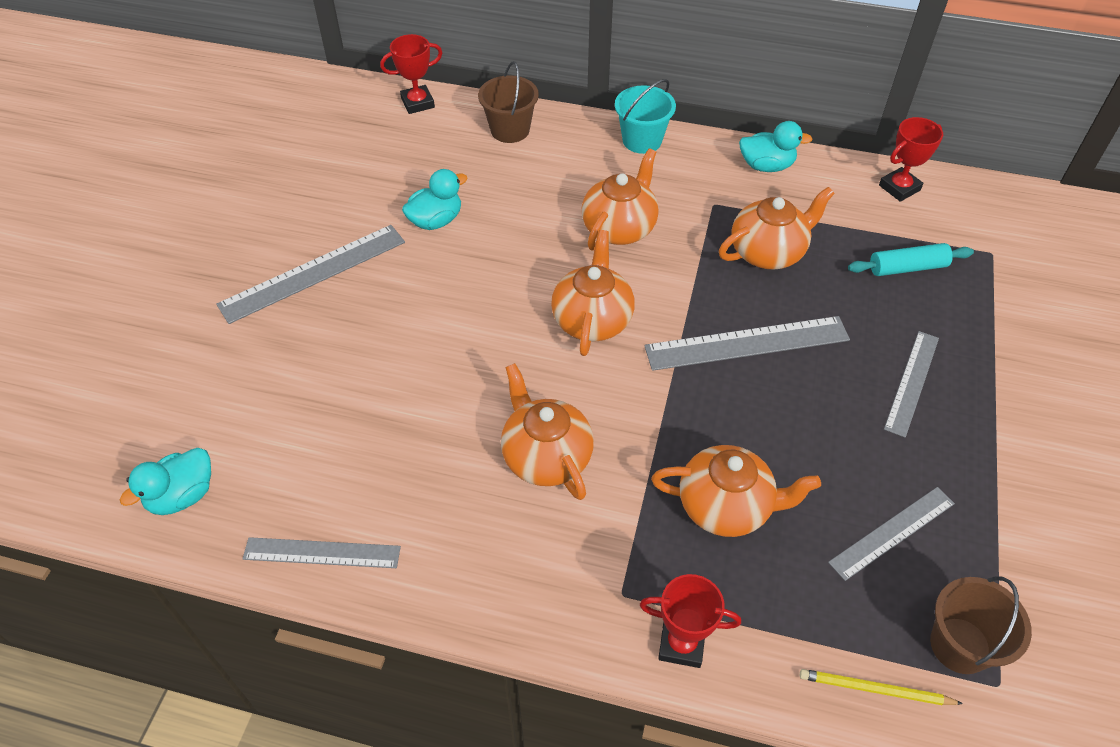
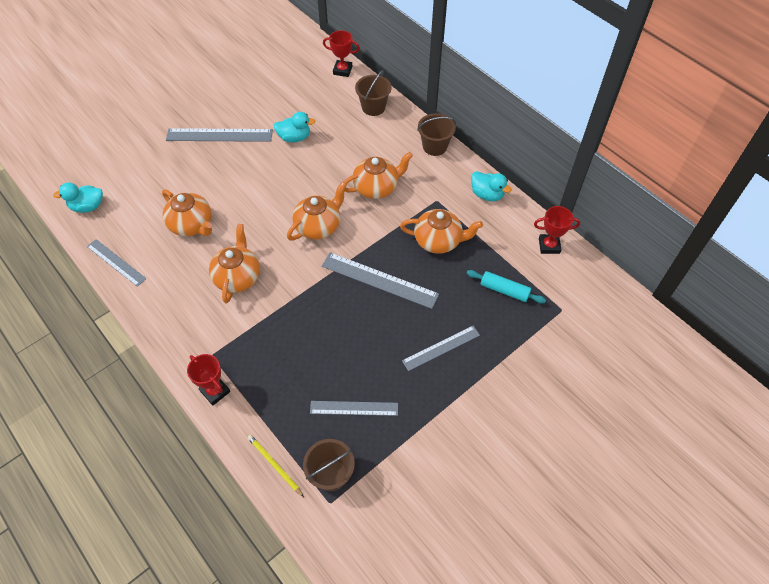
camera: 35 degrees right, 5 degrees up
(642, 140) = (434, 146): turquoise bucket -> brown bucket
(726, 506) = (292, 348): orange teapot -> orange teapot (192, 225)

